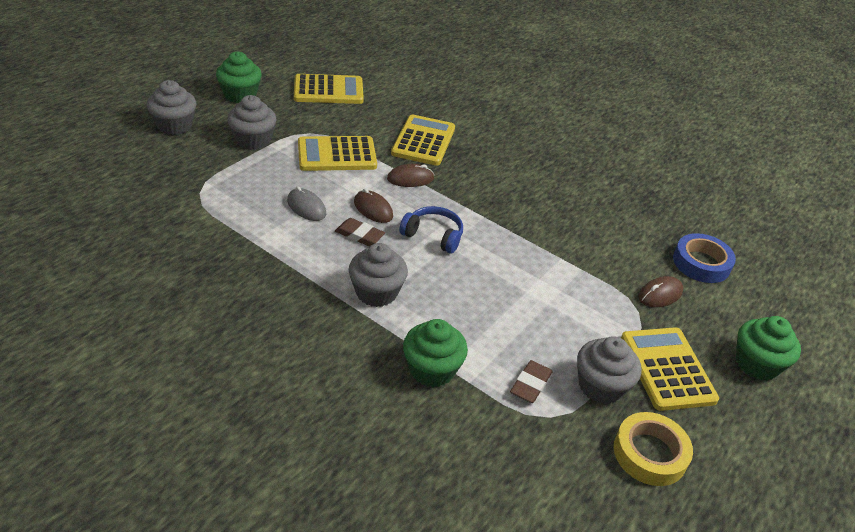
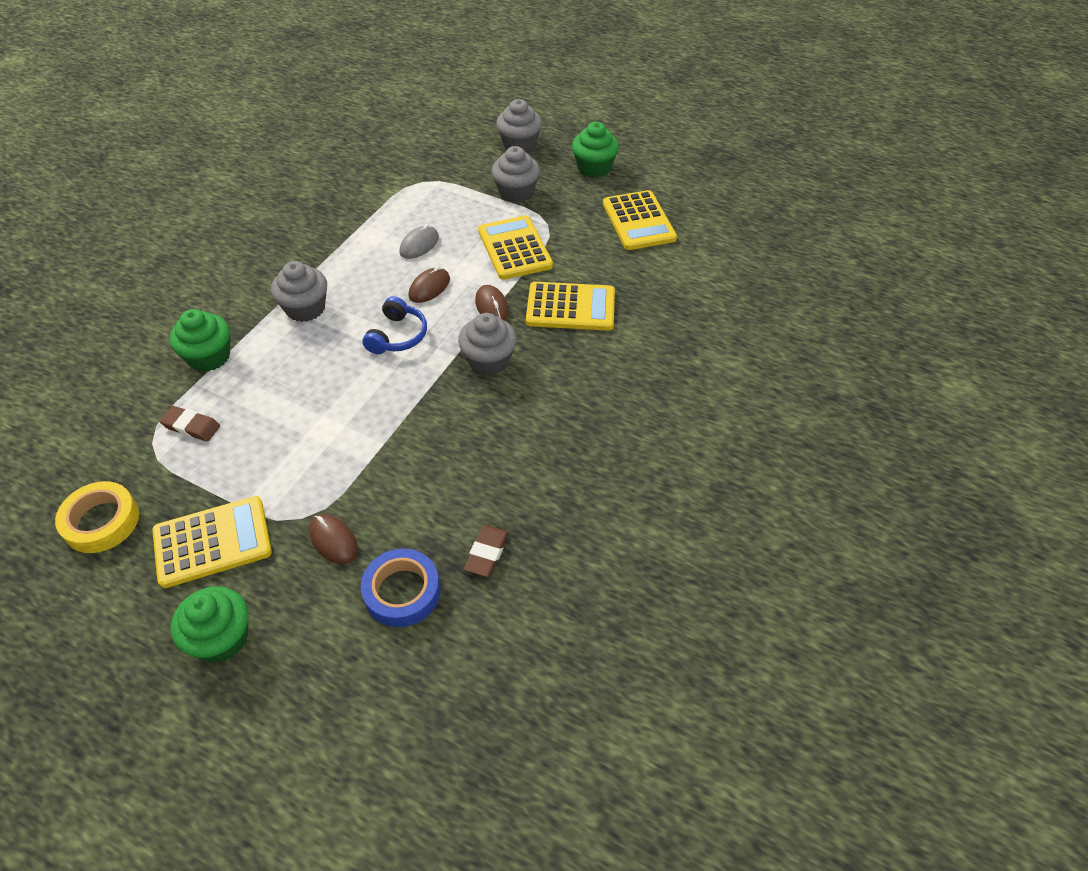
camera: 85 degrees right, 10 degrees up
(359, 235) = (386, 285): brown eraser -> brown eraser (487, 553)
(600, 386) = (188, 482): grey cupcake -> grey cupcake (489, 360)

